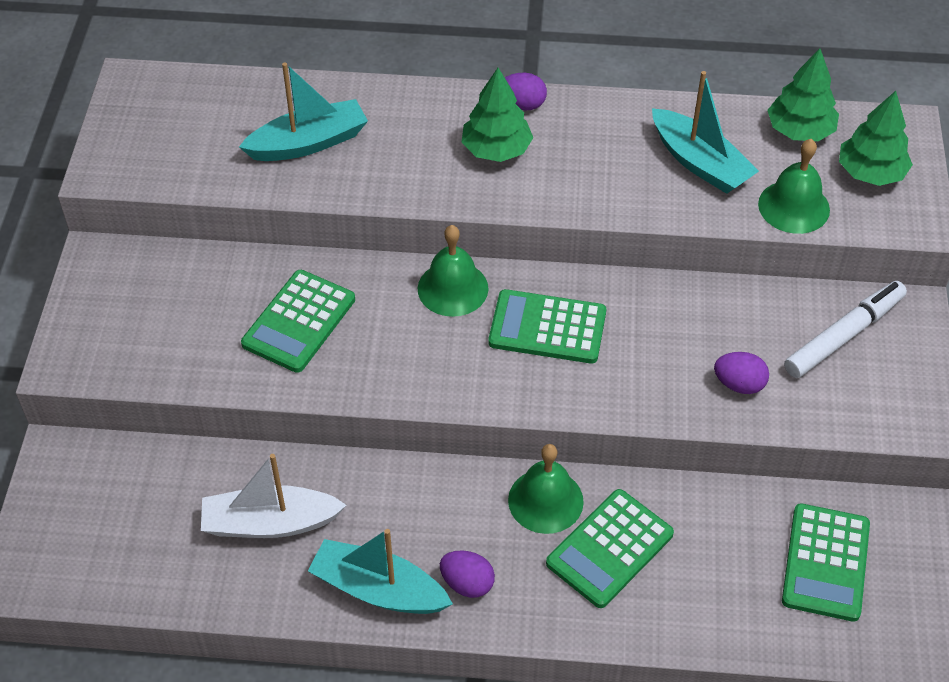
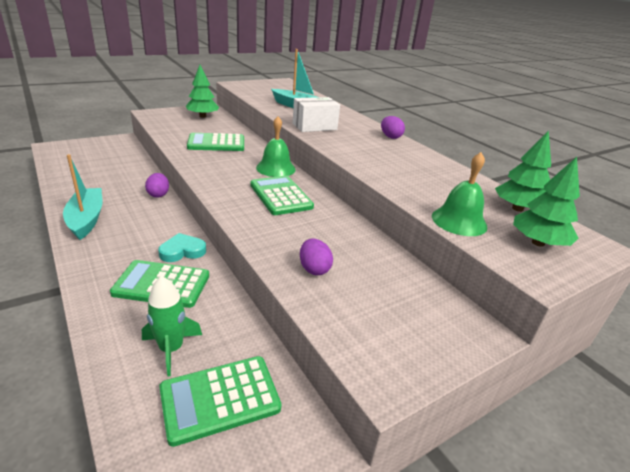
camera: 50 degrees right, 20 degrees down
(270, 523) = (113, 184): white boat -> none
(421, 175) = (314, 126): none -> white box
(467, 583) = (104, 243): purple egg -> purple egg (158, 194)
(496, 149) = (354, 137): green tree -> green tree (202, 116)
(545, 500) = (182, 251): green bell -> turquoise heart
(700, 163) = (436, 184): turquoise boat -> none
(733, 578) = (171, 349): none -> green rocket
(844, 335) = (411, 303): white marker -> none

